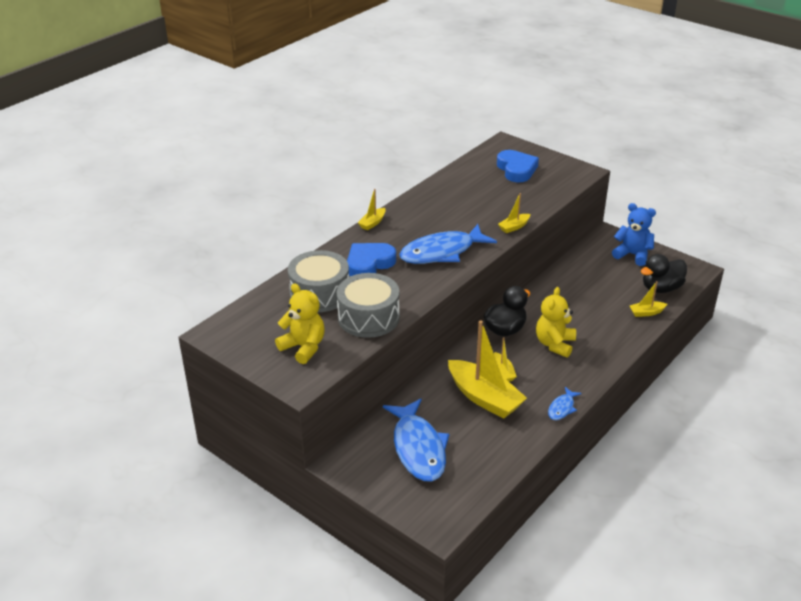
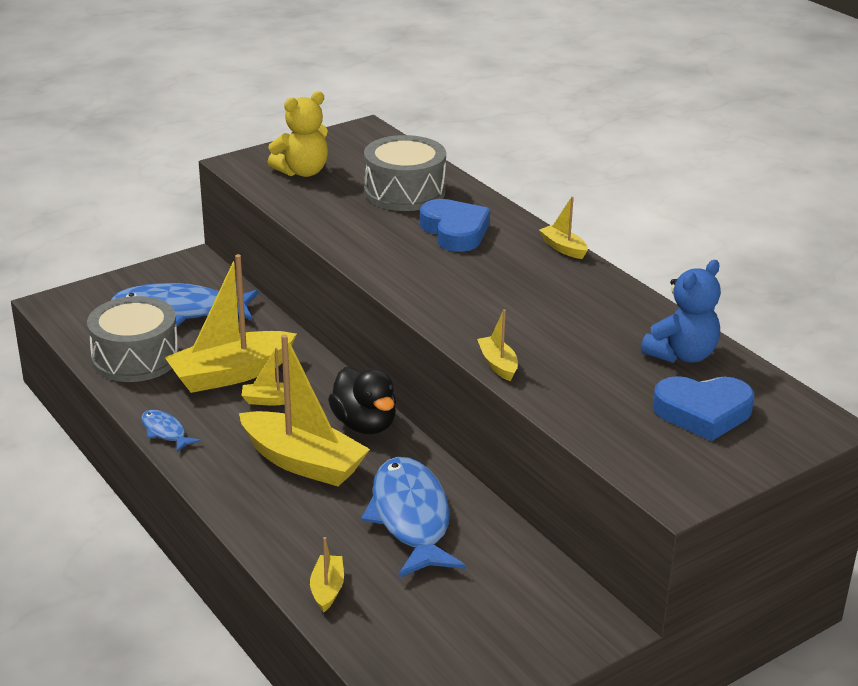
camera: 105 degrees right, 5 degrees down
(368, 317) = (333, 215): grey drum -> grey drum (135, 358)
(442, 252) = (455, 288): blue fish -> blue fish (411, 518)
(554, 344) = (303, 462): yellow teddy bear -> yellow boat
(632, 255) = (517, 636): blue teddy bear -> blue teddy bear (682, 355)
(661, 288) = (389, 635): black duck -> none

